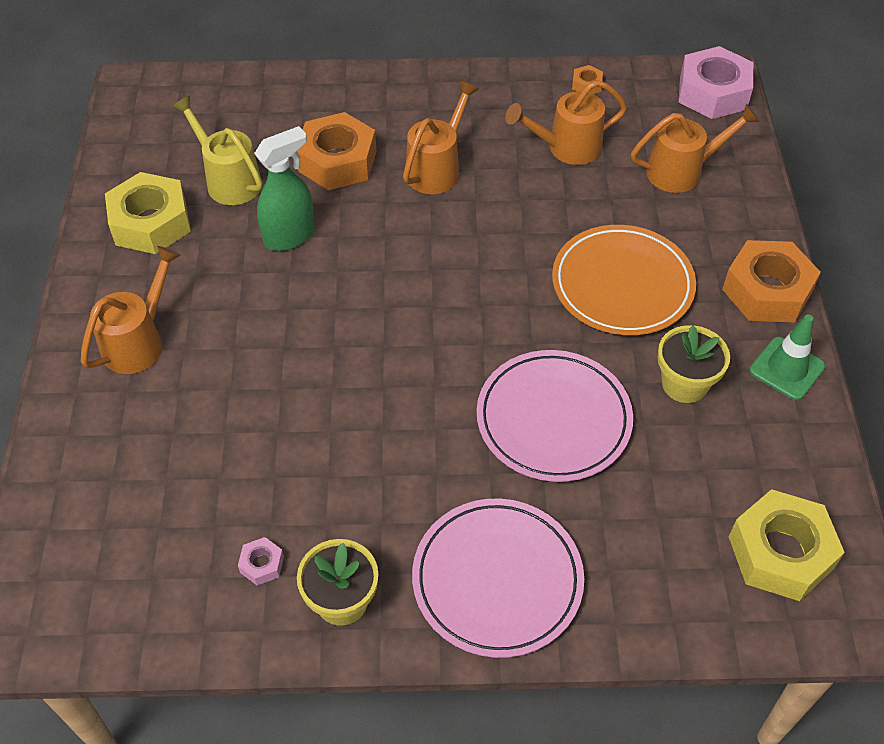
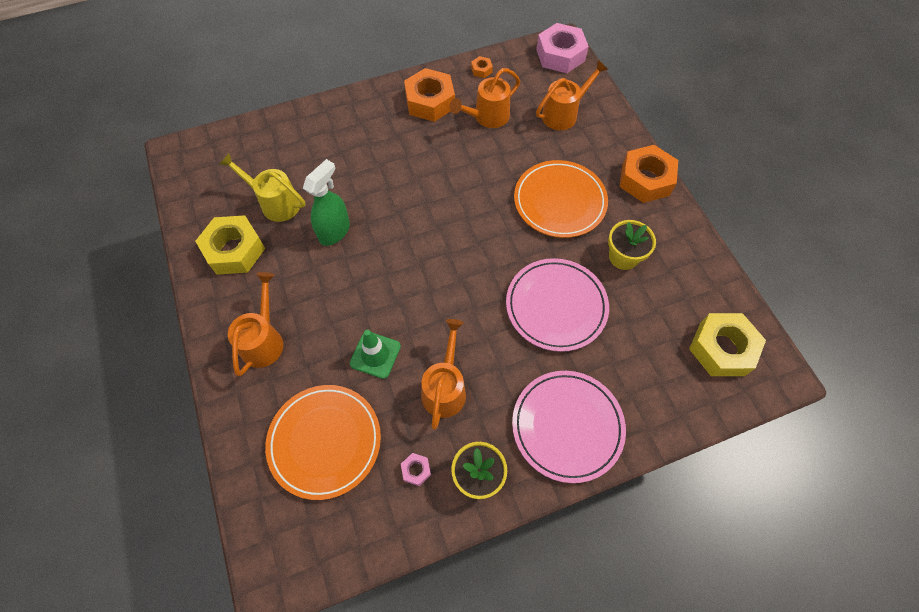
camera: 20 degrees left, 10 degrees up
(159, 489) = (325, 441): none -> orange plate
(337, 161) = (343, 168): orange nut -> orange nut (430, 101)
(437, 168) = (411, 154): orange watering can -> orange watering can (445, 387)
(786, 369) = (677, 227): green traffic cone -> green traffic cone (375, 355)

